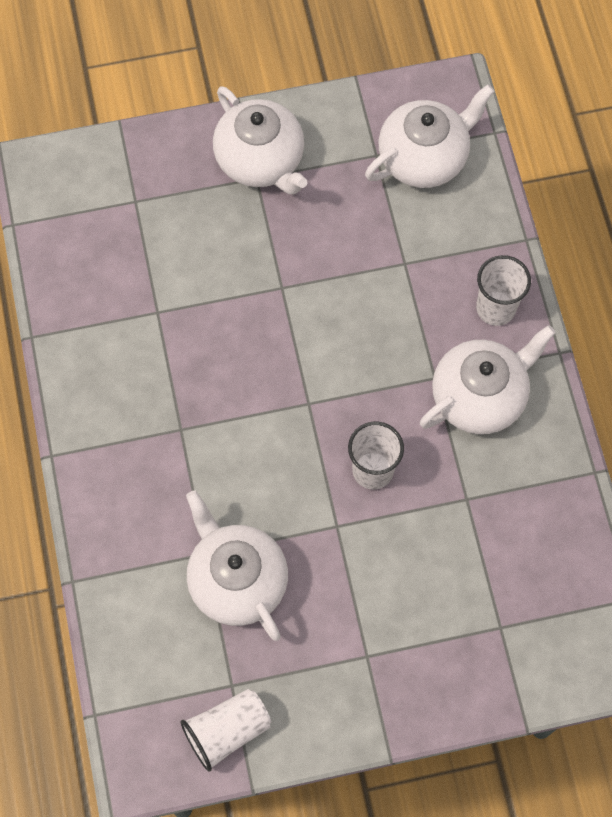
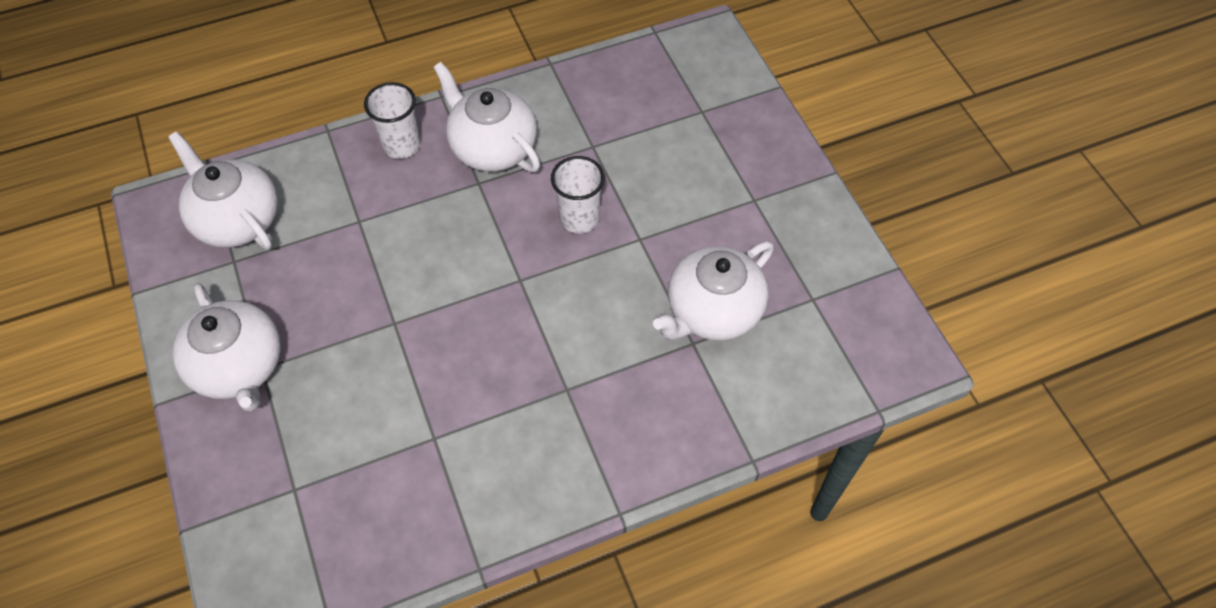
camera: 100 degrees left, 10 degrees down
(227, 731) = (855, 295): white cup -> none
(261, 160) = (239, 367): white teapot -> white teapot turned 105 degrees clockwise

